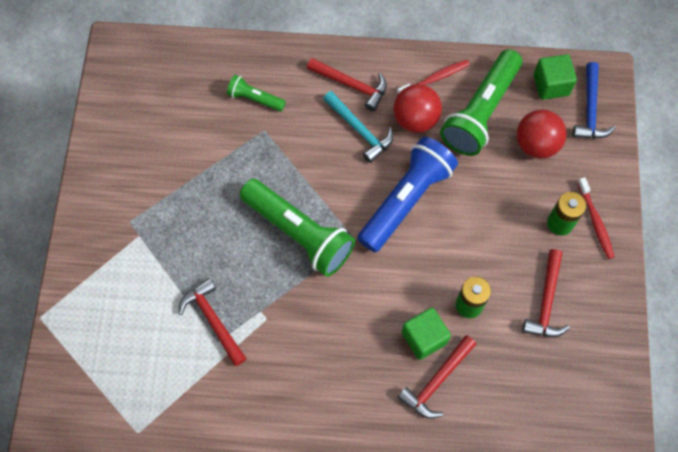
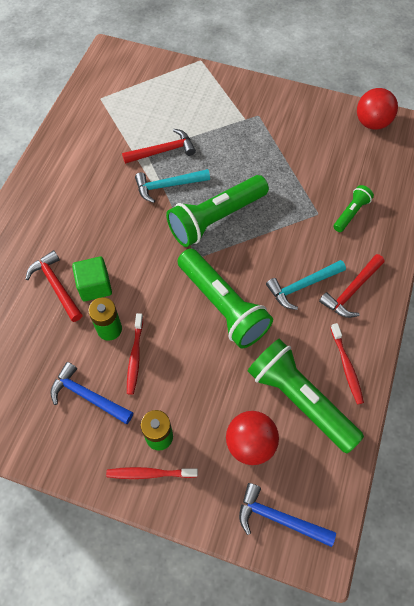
camera: 105 degrees right, 5 degrees down
(265, 298) = (168, 186): none -> turquoise hammer
(406, 200) = (223, 306): blue flashlight -> green flashlight
(415, 119) = (303, 336): red ball -> red ball (372, 123)
(490, 269) = (135, 357): none -> red toothbrush
(546, 301) = (88, 396): red hammer -> blue hammer
(551, 85) = (318, 484): green cube -> none

